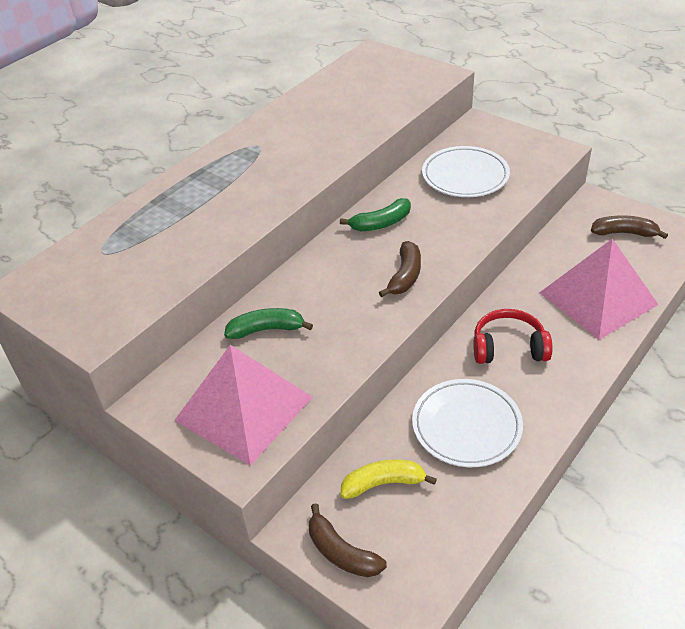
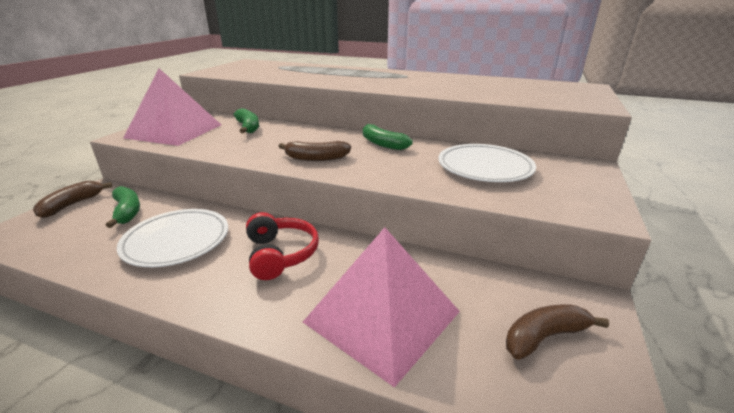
camera: 70 degrees right, 15 degrees down
(383, 483) = (127, 212): yellow banana -> green banana
(624, 233) = (544, 337): brown banana -> brown banana turned 105 degrees counterclockwise

